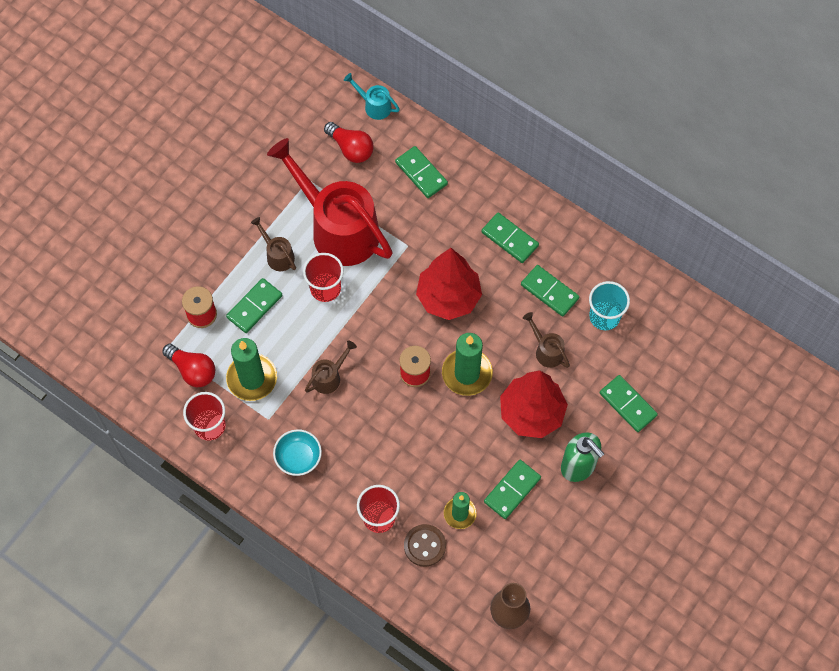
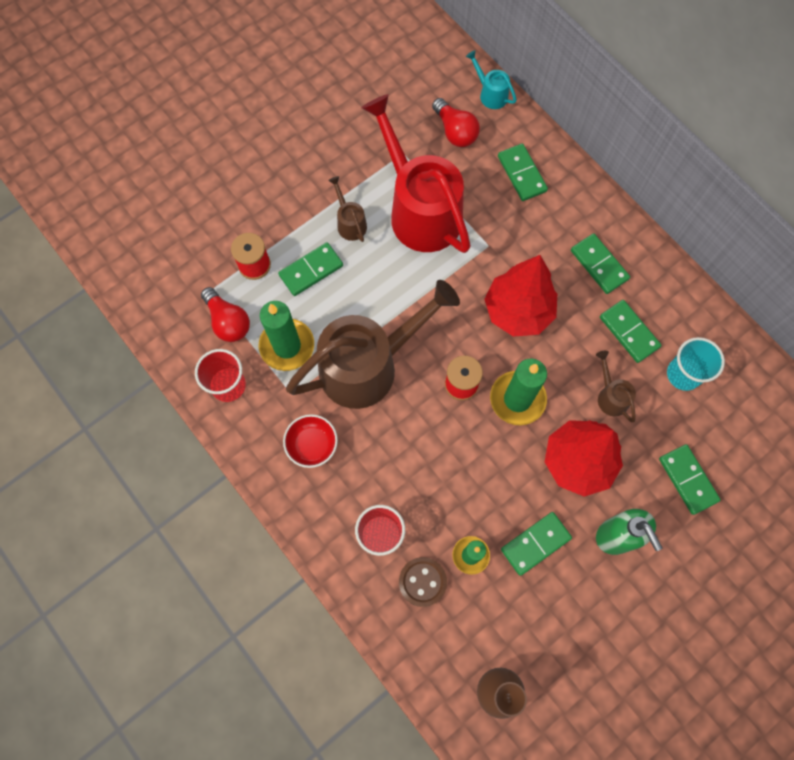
camera: 15 degrees right, 5 degrees up
(298, 457) = (312, 445): turquoise bowl -> red bowl
(325, 288) = (390, 269): red cup -> none
(329, 376) = (369, 365): brown watering can -> brown watering can, size x2.43

